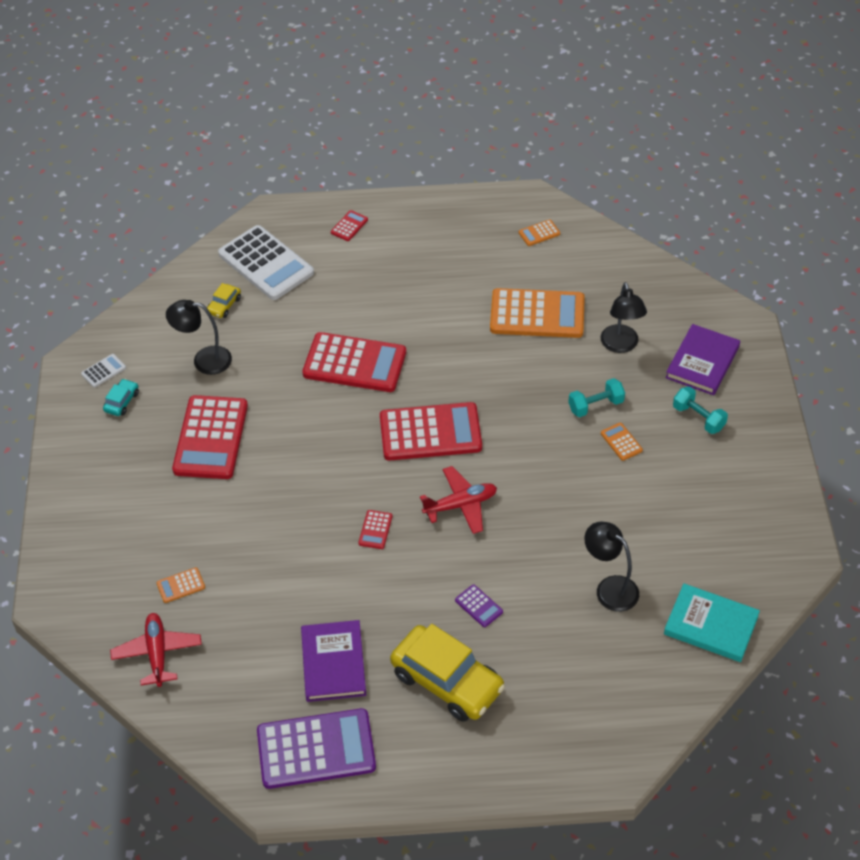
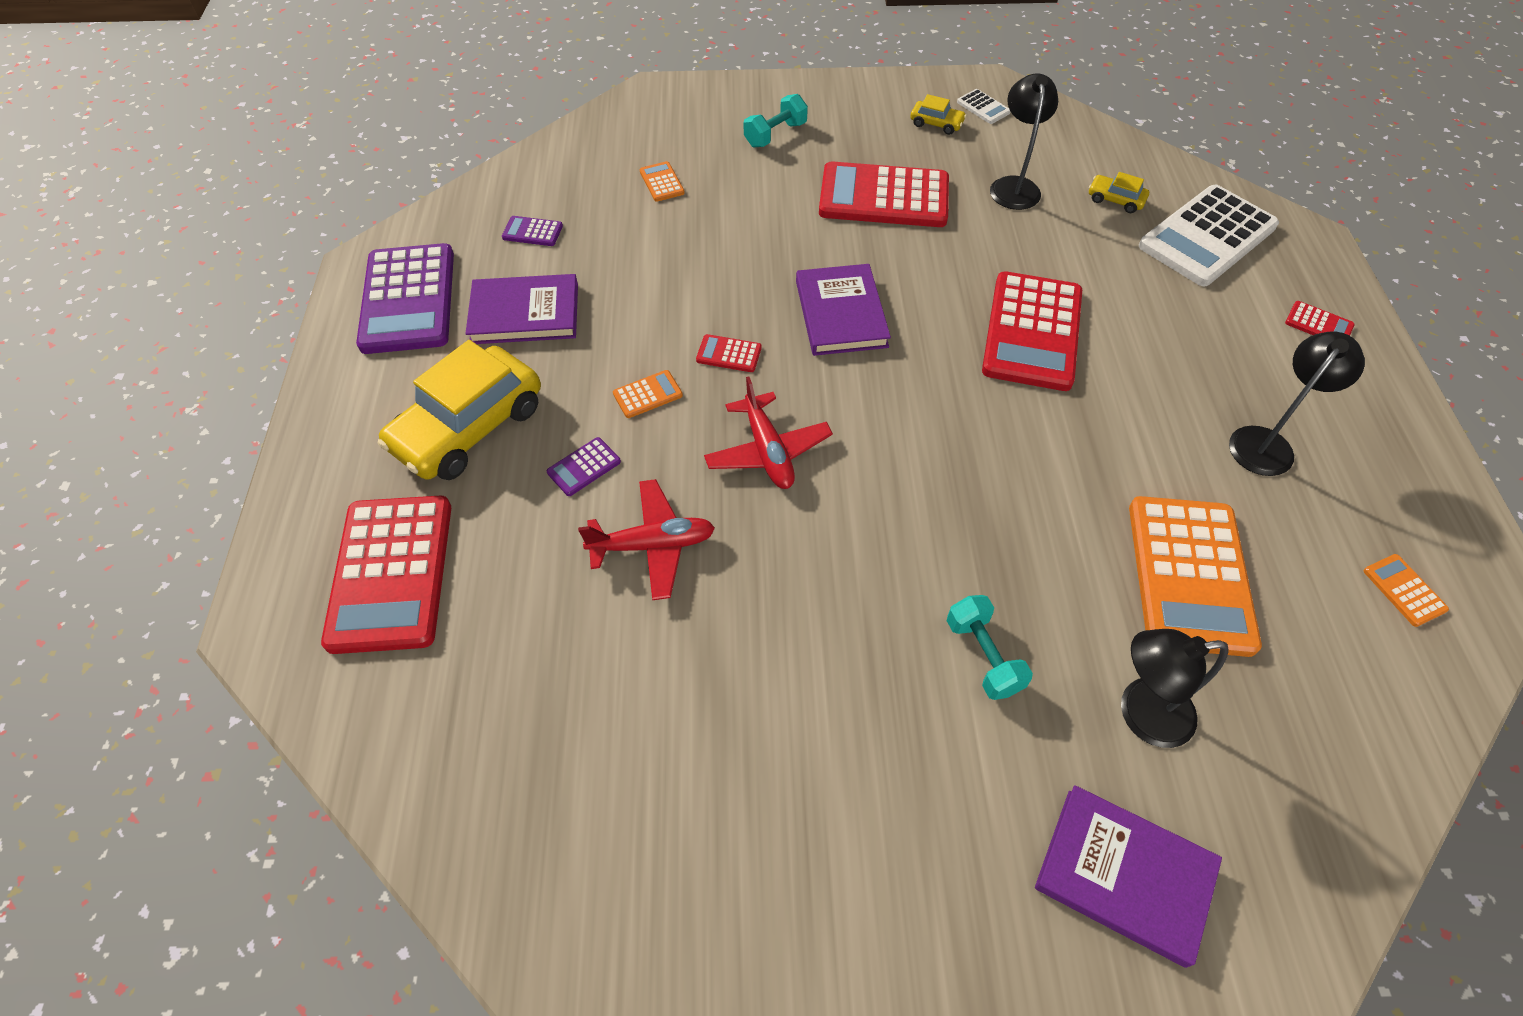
camera: 90 degrees right, 5 degrees up
(122, 402) = (936, 123): turquoise car -> yellow car
(157, 653) = (573, 169): red plane -> red plane (653, 545)
(238, 672) = (532, 232): none -> purple calculator
(336, 465) = (841, 314): none -> purple book
(430, 432) = (906, 417): red calculator -> red calculator (391, 573)
(609, 588) = (588, 646): black lamp -> black lamp (1267, 442)
(621, 442) = (900, 692): orange calculator -> orange calculator (647, 394)
(698, 418) = (970, 847): turquoise dumbbell -> turquoise dumbbell (775, 135)
(711, 625) = (484, 807): turquoise book -> none

